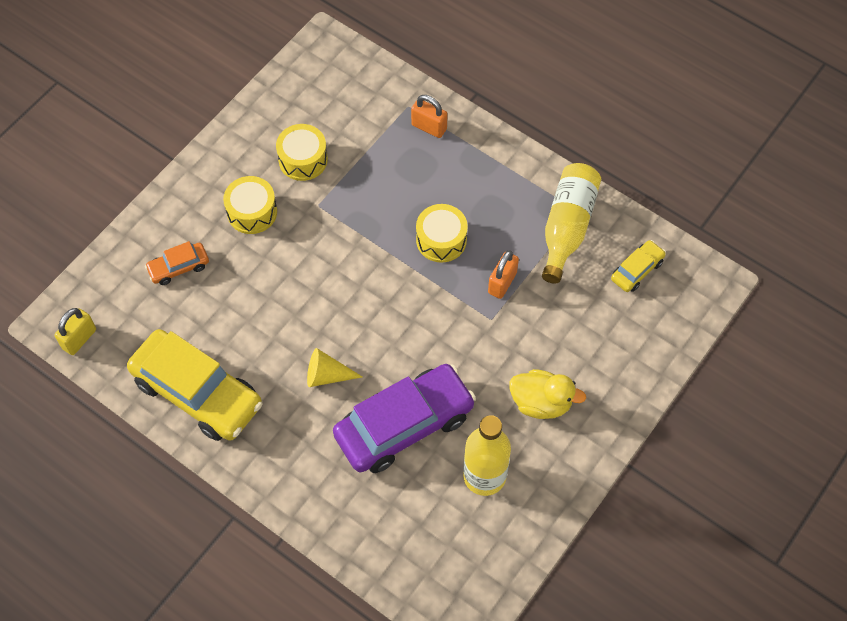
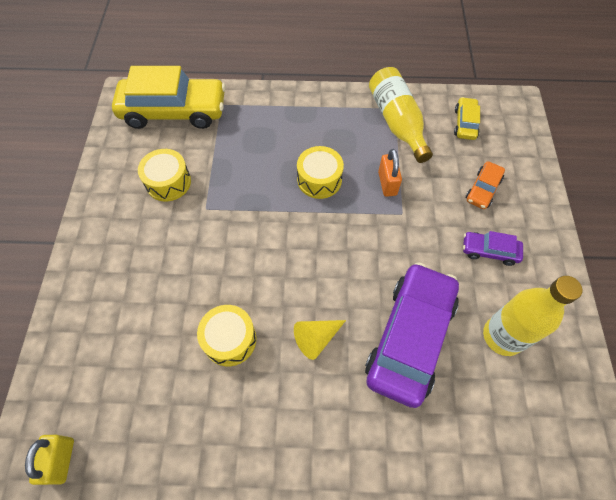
camera: 35 degrees left, 0 degrees up
(178, 267) = (119, 329): orange car -> orange car (483, 189)
(197, 392) = (215, 433): yellow car -> yellow car (174, 111)
(252, 212) = (154, 245): yellow drum -> yellow drum (230, 339)
(429, 127) = (247, 110): orange padlock -> none
(541, 403) = (489, 251): yellow duck -> purple car

